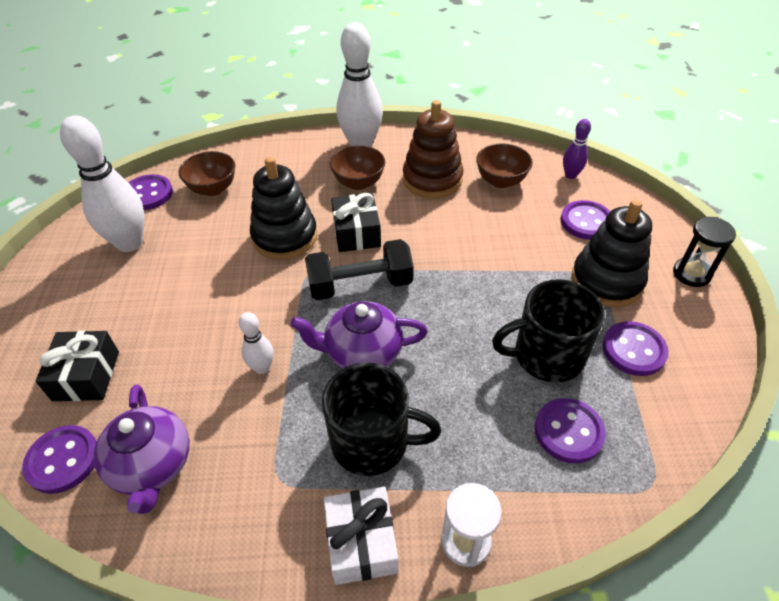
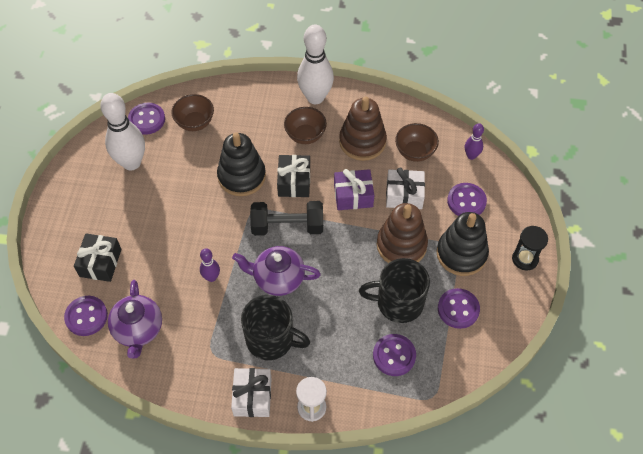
camera: 10 degrees right, 10 degrees up
(262, 367) = (211, 277): white bowling pin -> purple bowling pin
(439, 237) = (353, 195): none -> purple gift
(505, 226) = (404, 195): none -> white gift
(523, 283) = (401, 245): none -> brown stacking toy

